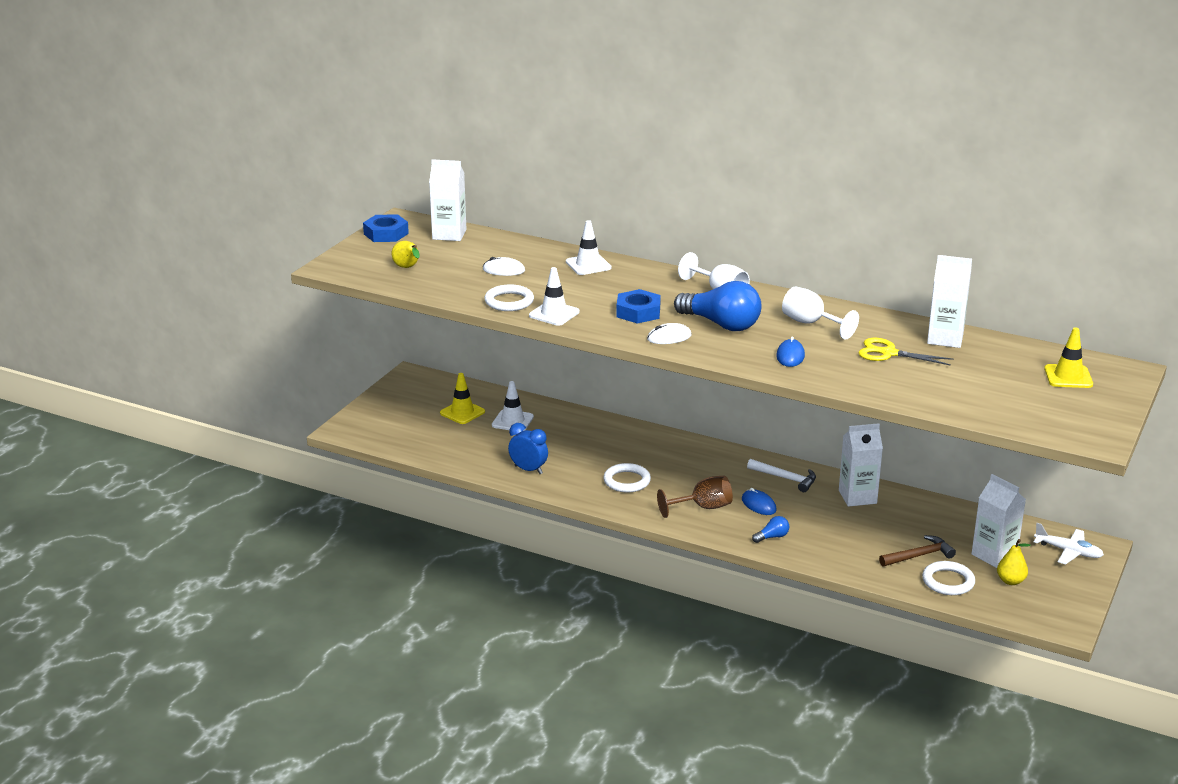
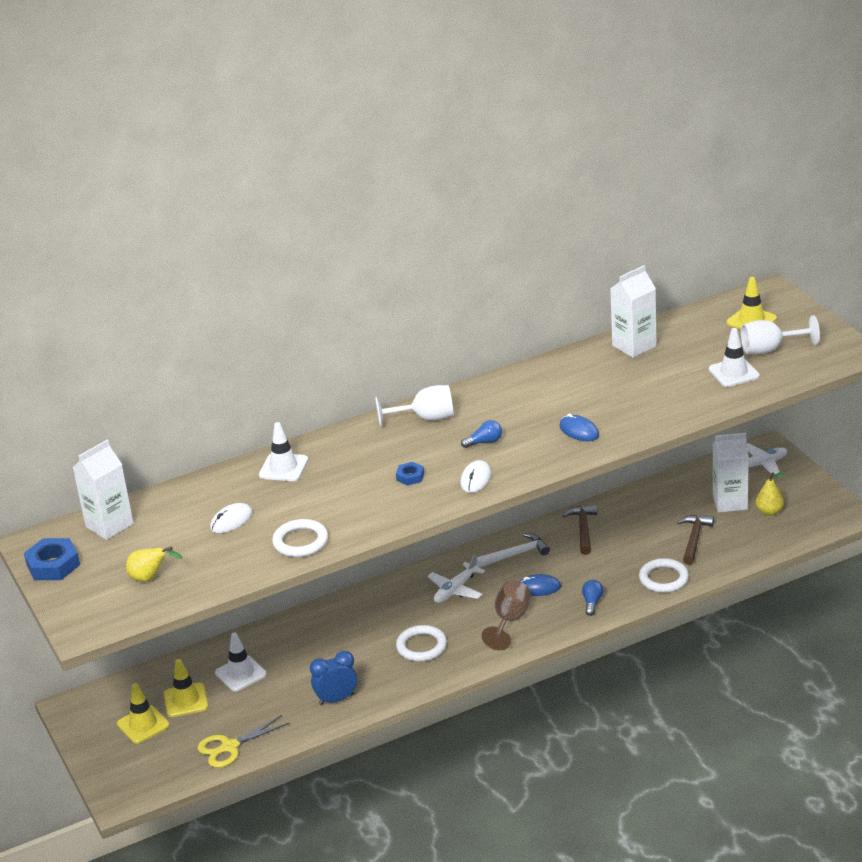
camera: 50 degrees left, 5 degrees up
(421, 407) = (143, 725): none -> yellow traffic cone
(554, 314) = (357, 525): white traffic cone -> white traffic cone (734, 373)
(638, 312) = (410, 477): blue nut -> blue nut, size x0.56
(709, 469) = (455, 590): none -> white plane
(721, 324) = (484, 442): blue light bulb -> blue light bulb, size x0.44
(811, 324) = (536, 397): white goblet -> white goblet (770, 349)
(857, 497) = (583, 529): white carton -> brown hammer
(889, 353) = (628, 382): yellow scissors -> yellow scissors (229, 747)
(948, 581) = (741, 542): white ring -> white ring (664, 579)

